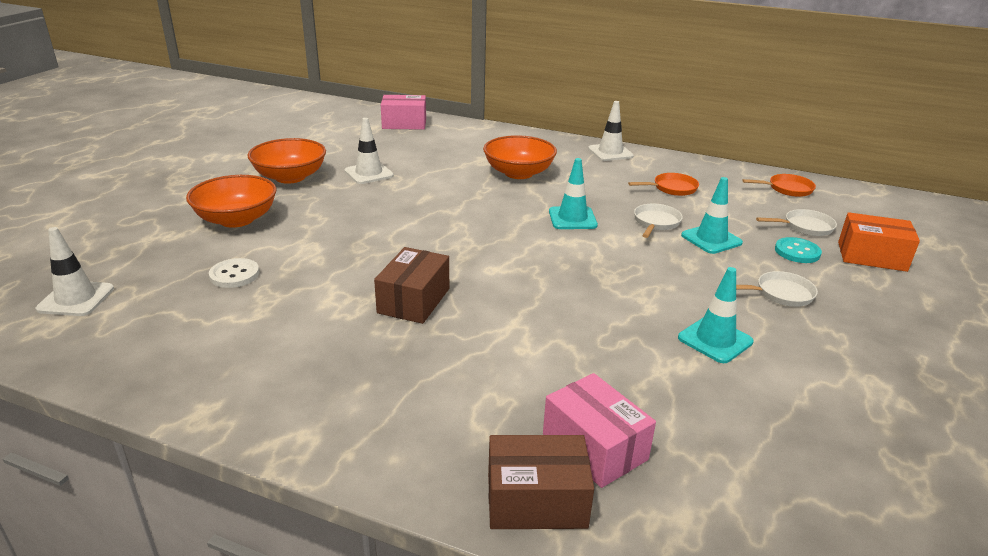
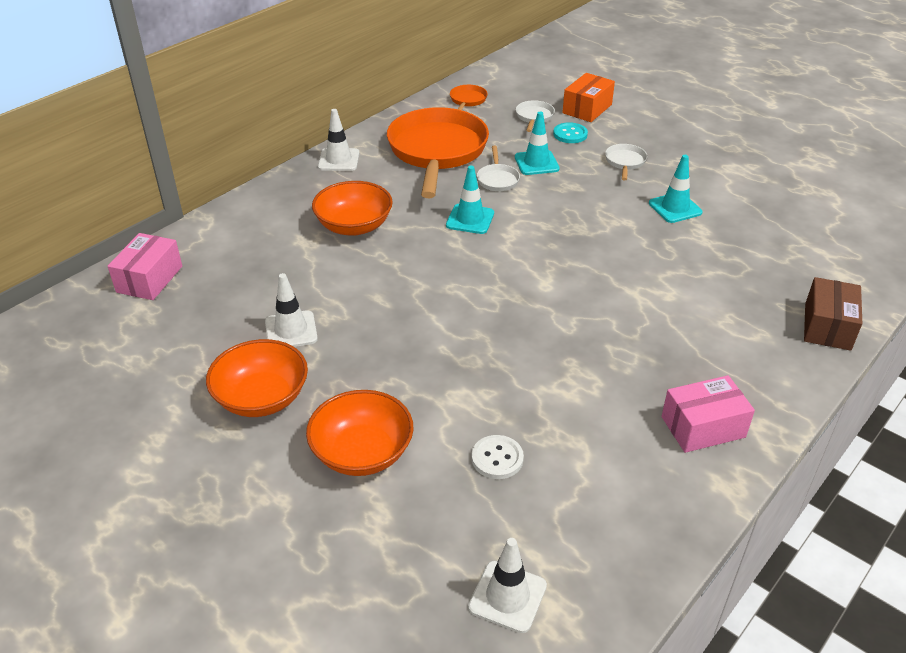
camera: 70 degrees left, 10 degrees up
(413, 300) = (584, 340): brown box -> none
(594, 447) = (780, 291): pink box -> pink box (703, 427)
(656, 223) = (497, 179): white pan -> white pan turned 135 degrees counterclockwise
(672, 188) = (437, 151): orange pan -> orange pan, size x2.47

